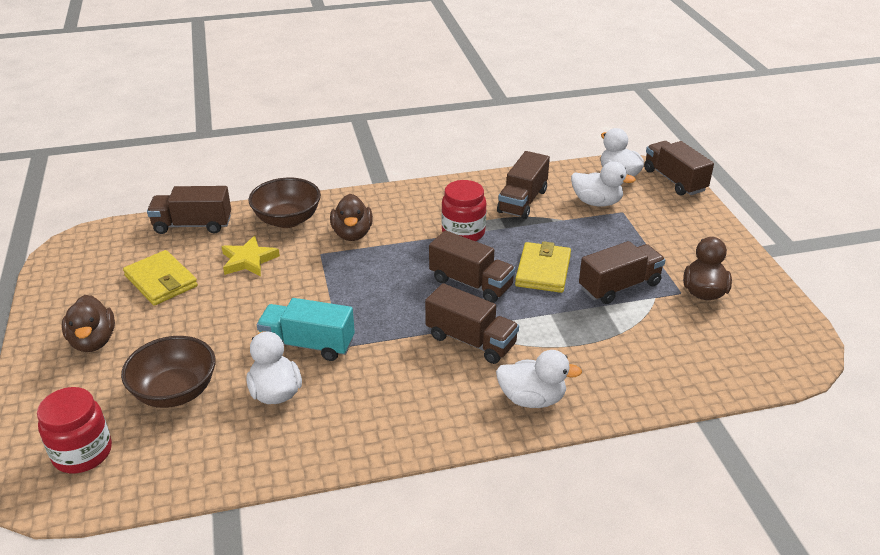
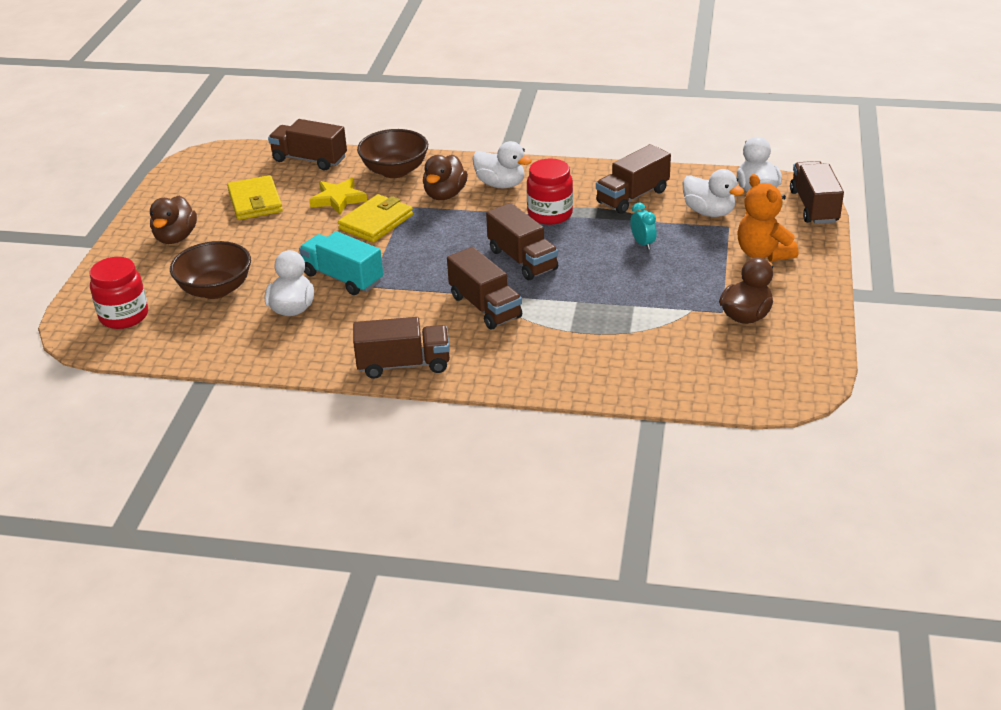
camera: 25 degrees right, 0 degrees up
(532, 399) = (503, 364): white duck -> white duck (500, 184)
(543, 271) = (600, 263): yellow wallet -> yellow wallet (376, 222)
(564, 243) = (642, 243): none -> turquoise clock
(619, 286) = (664, 293): brown truck -> brown truck (404, 365)
(669, 230) = (763, 253): none -> orange teddy bear

